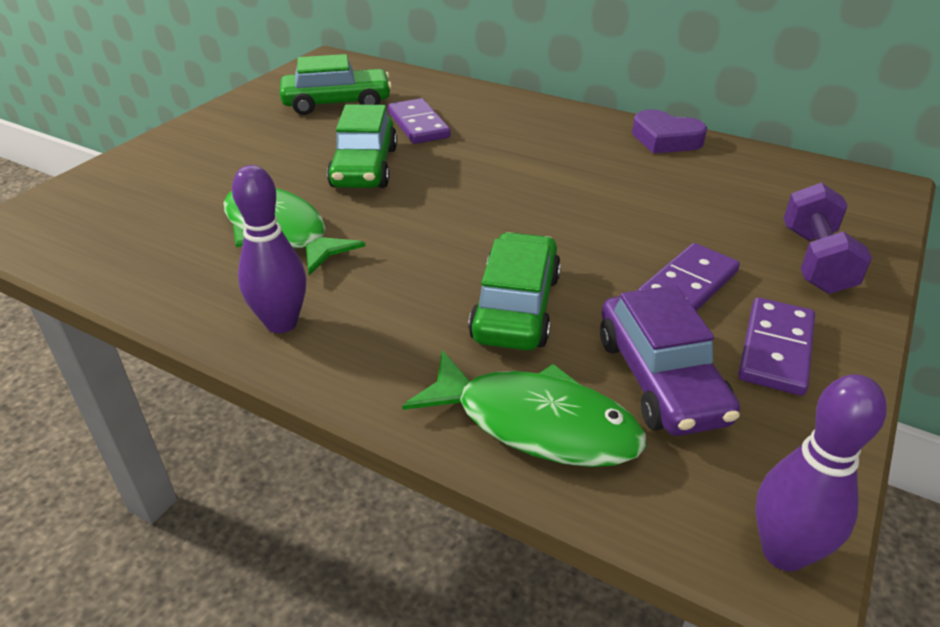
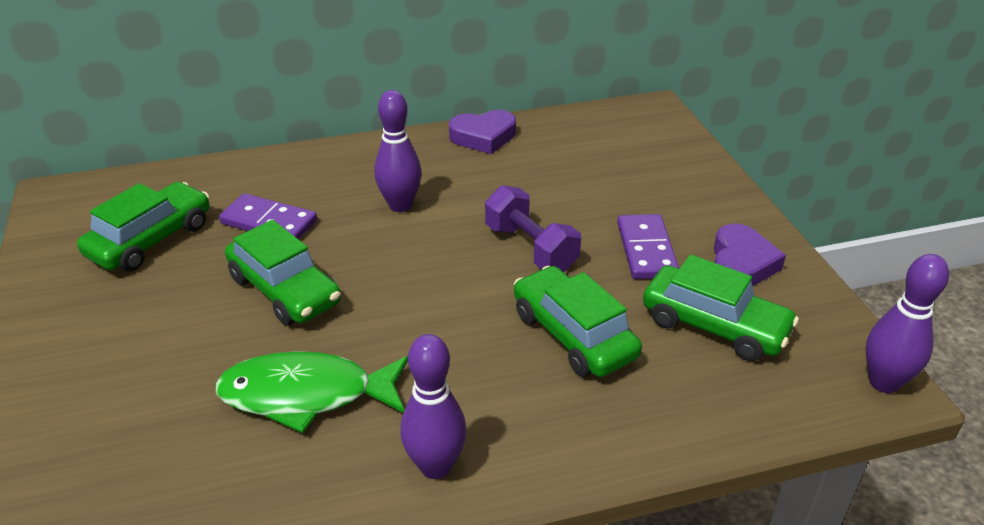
camera: 45 degrees left, 0 degrees up
(522, 155) = (400, 205): none -> purple bowling pin
(536, 423) = (694, 405): green fish -> none
(660, 379) = (714, 325): purple car -> green car
(776, 349) = (741, 264): purple domino -> purple heart
(815, 261) = (686, 188): purple dumbbell -> purple dumbbell (530, 248)

